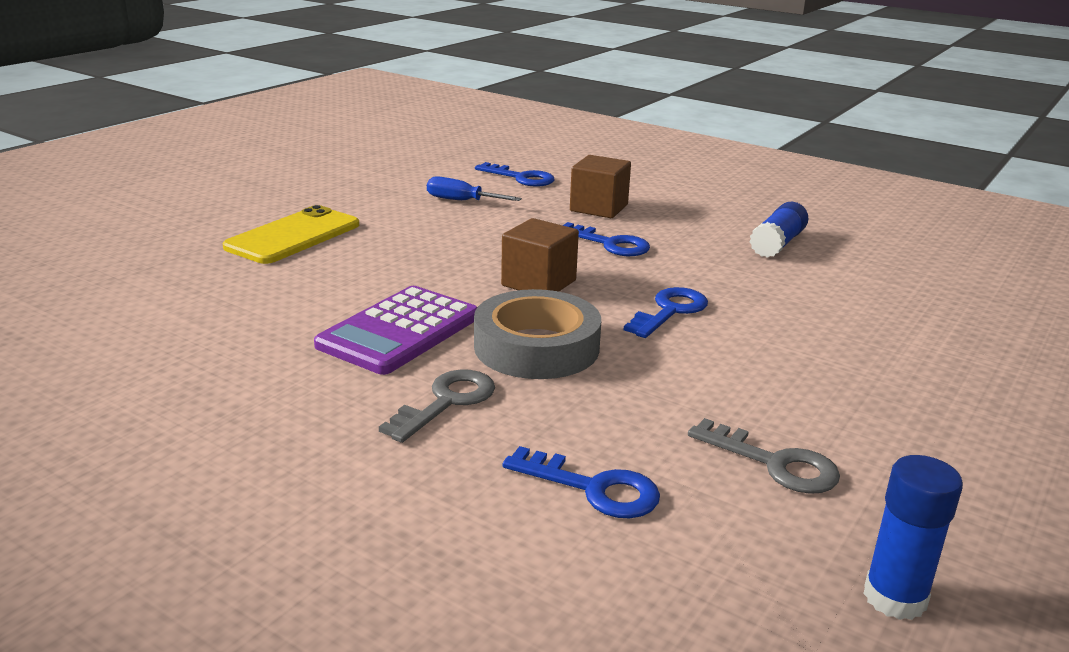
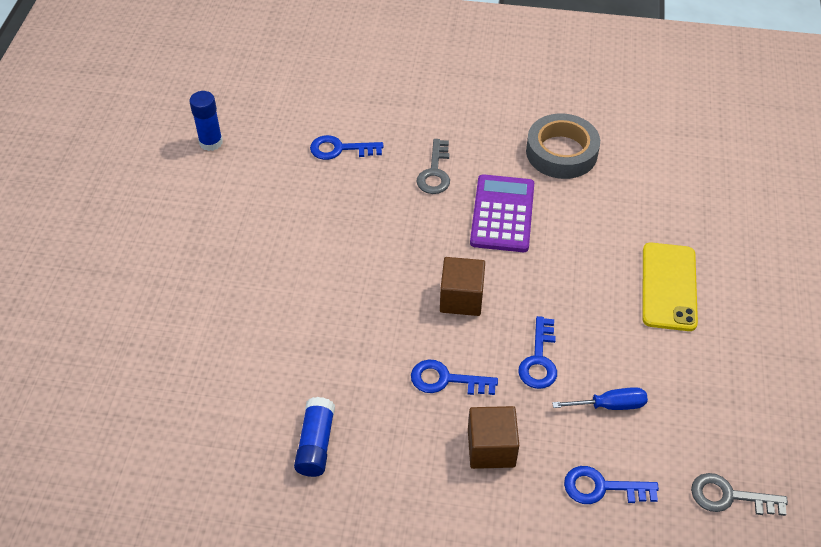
camera: 155 degrees right, 25 degrees up
(536, 347) = (420, 231): grey tape -> grey tape (561, 152)
(670, 311) = (362, 300): blue key -> blue key (539, 359)
(774, 463) = (268, 192): grey key -> grey key (730, 497)

